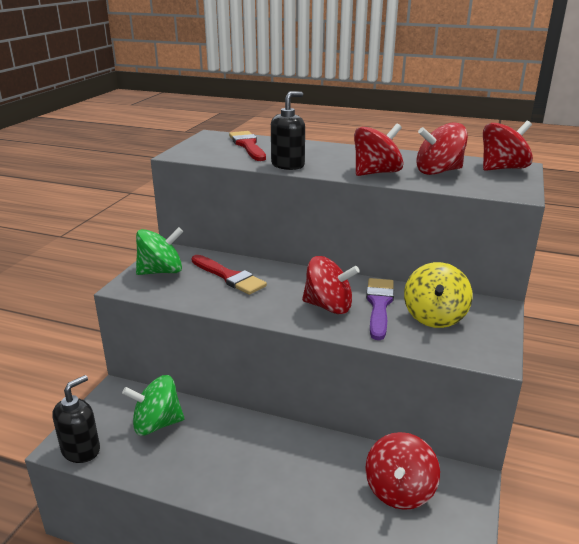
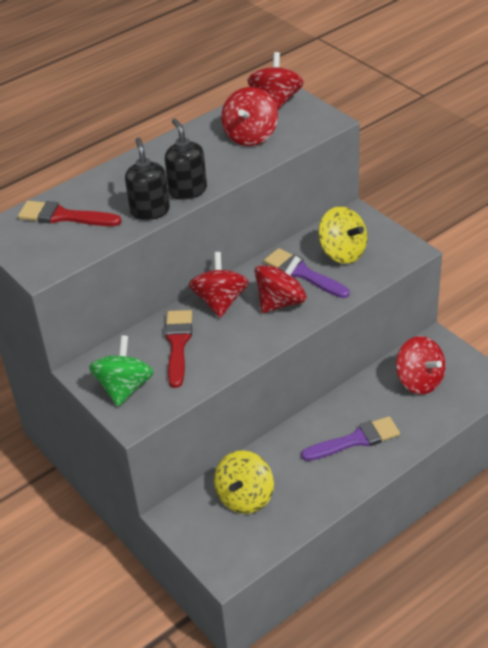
camera: 55 degrees left, 15 degrees up
(81, 450) = (241, 559): black soap dispenser -> black soap dispenser (188, 190)
(157, 424) = (245, 497): green spinning top -> yellow spinning top
(229, 277) = (178, 344): red brush -> red brush turned 75 degrees counterclockwise
(276, 471) = (355, 440): none -> purple brush
(376, 173) = (221, 169): red spinning top -> red spinning top (220, 301)

